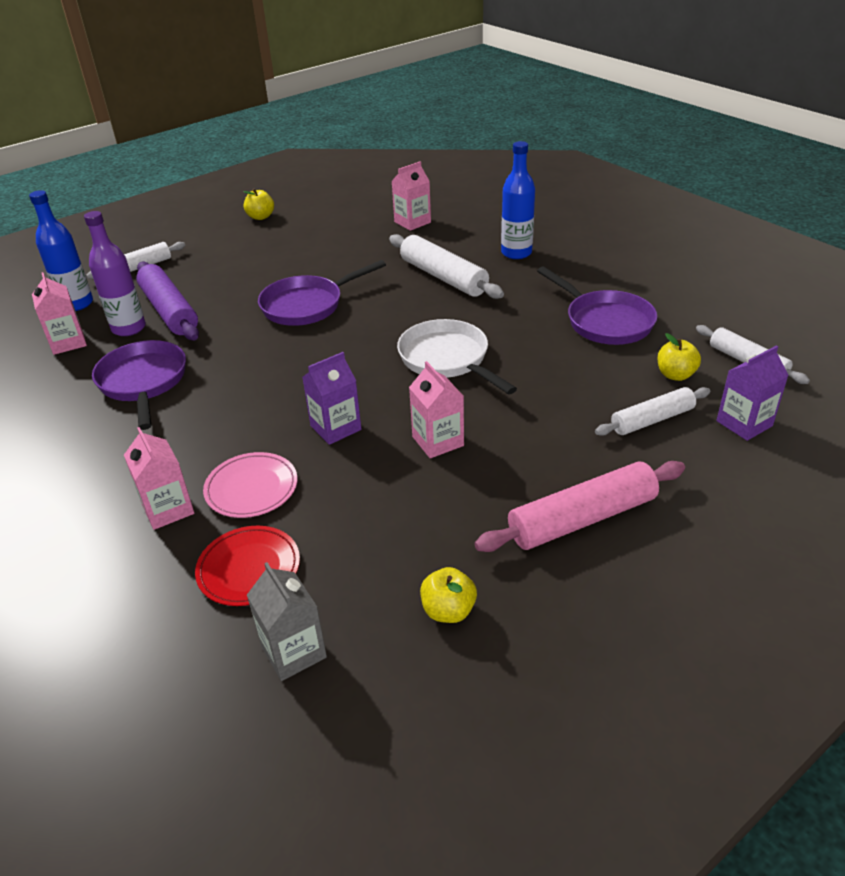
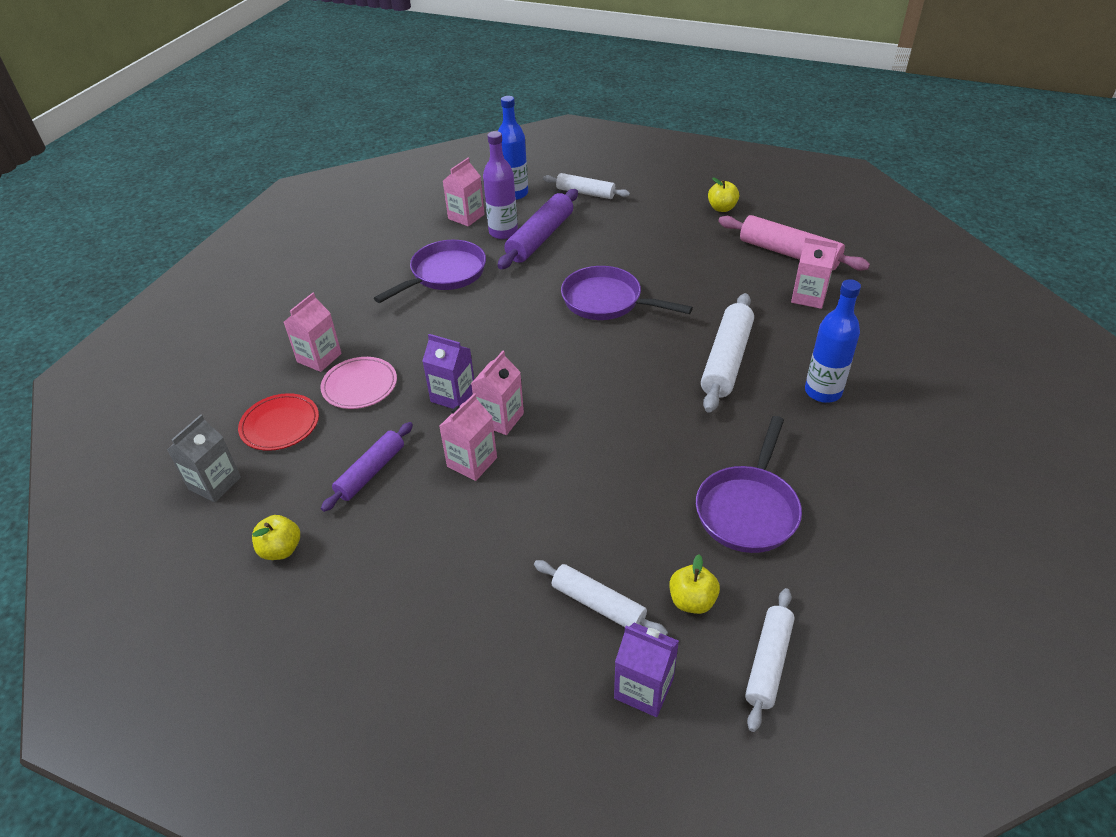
camera: 60 degrees right, 5 degrees up
(391, 512) = (371, 472): none -> purple rolling pin
(397, 408) = (500, 419): none -> pink carton
(447, 359) = (592, 420): white pan -> none
(582, 518) = (422, 597): pink rolling pin -> pink rolling pin (789, 253)

